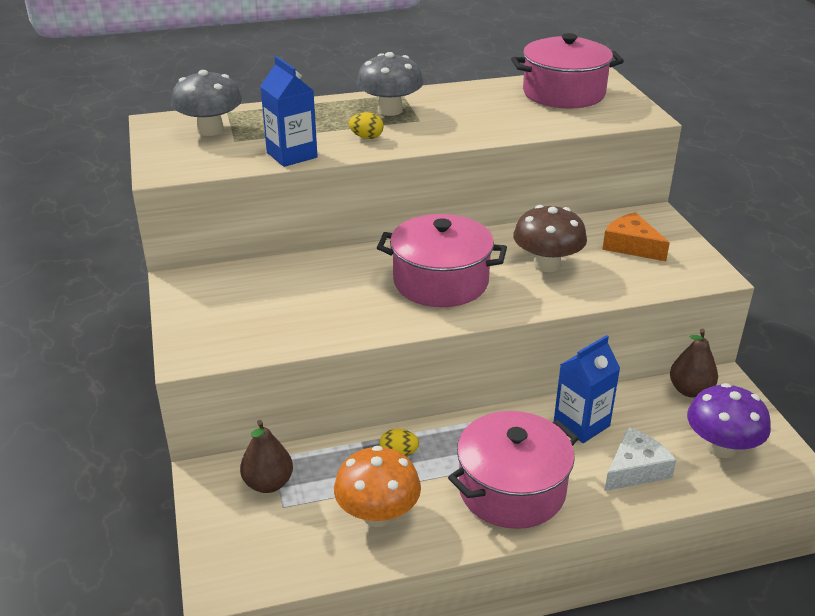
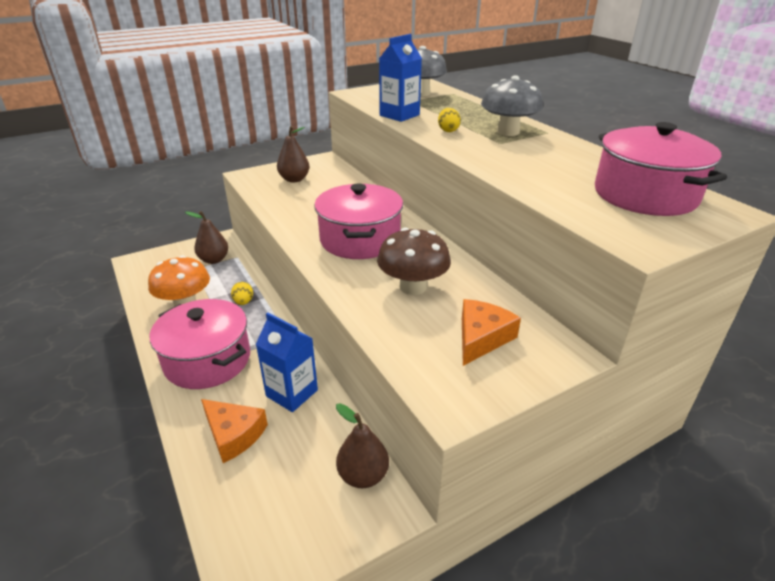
camera: 75 degrees right, 0 degrees up
(238, 313) = (294, 179): none -> brown pear
(635, 469) = (233, 434): white cheese -> orange cheese
(721, 447) = (271, 506): purple mushroom -> none

